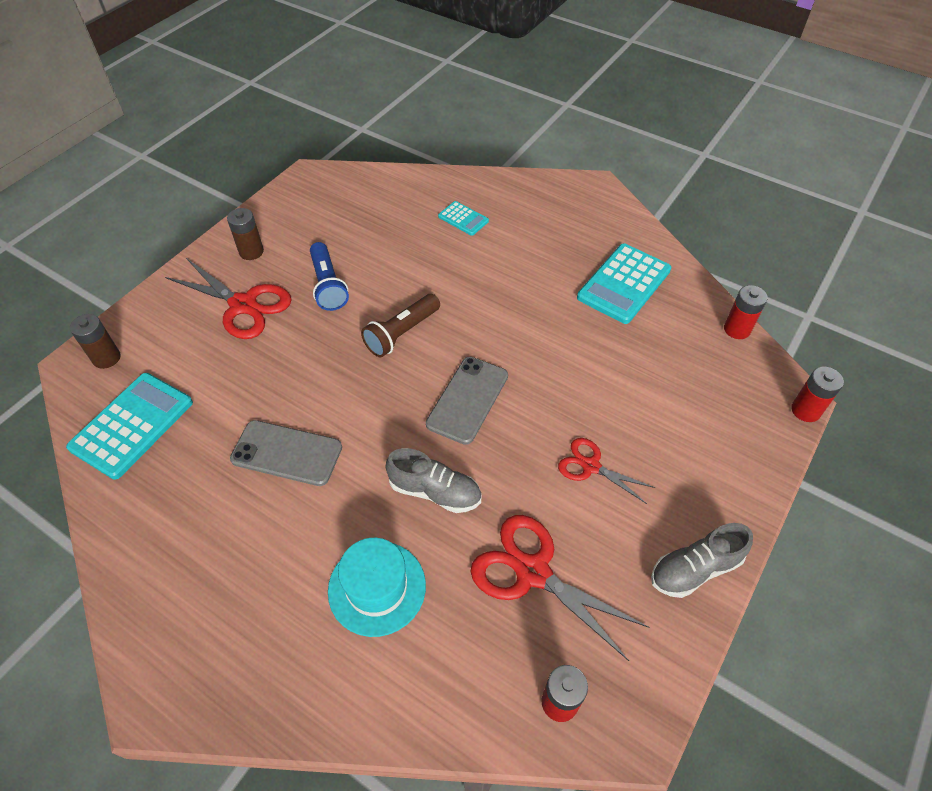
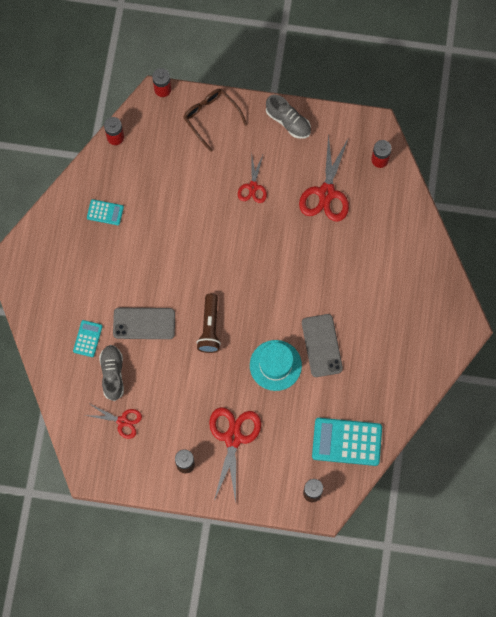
camera: 115 degrees left, 20 degrees up
(328, 285) = (191, 395): blue flashlight -> none
(344, 217) = (122, 421): none -> red scissors
(377, 588) = (370, 260): turquoise hat -> turquoise hat (275, 365)
(401, 333) = (209, 328): brown flashlight -> brown flashlight turned 75 degrees clockwise
(435, 491) = (306, 257): grey shoe -> grey shoe (112, 374)
(467, 400) = (240, 267): grey phone -> grey phone (144, 323)
(624, 284) = (105, 212): turquoise calculator -> turquoise calculator, size x0.52
(736, 455) = (211, 117): none -> brown glasses

